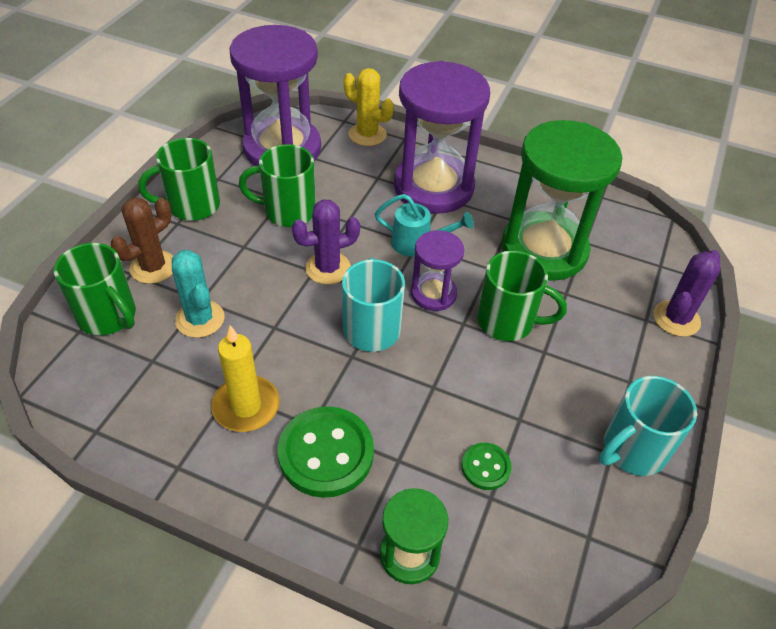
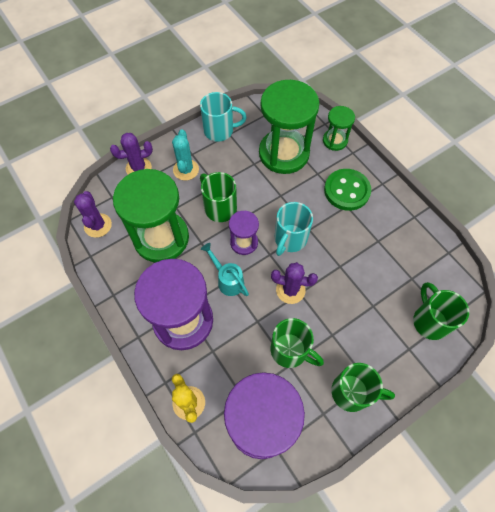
camera: 145 degrees left, 15 degrees up
(153, 267) = (394, 346): brown cactus -> none
(200, 319) = (378, 292): turquoise cactus -> turquoise cactus (186, 170)
(246, 406) = (373, 229): yellow candle -> none
(485, 467) = (284, 153): green button -> green hourglass
(633, 227) = (98, 225): none -> purple cactus

